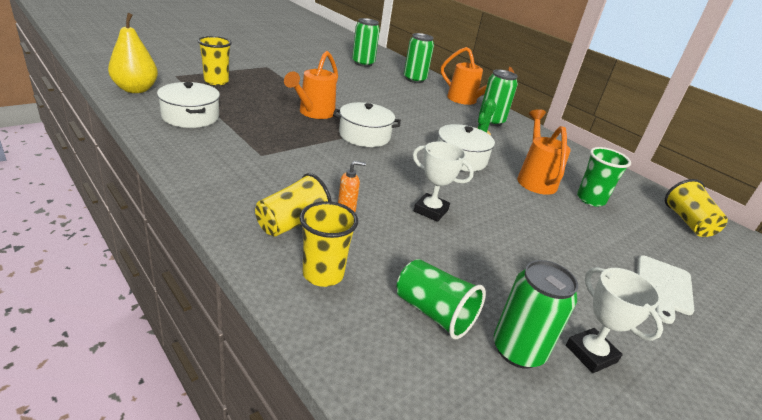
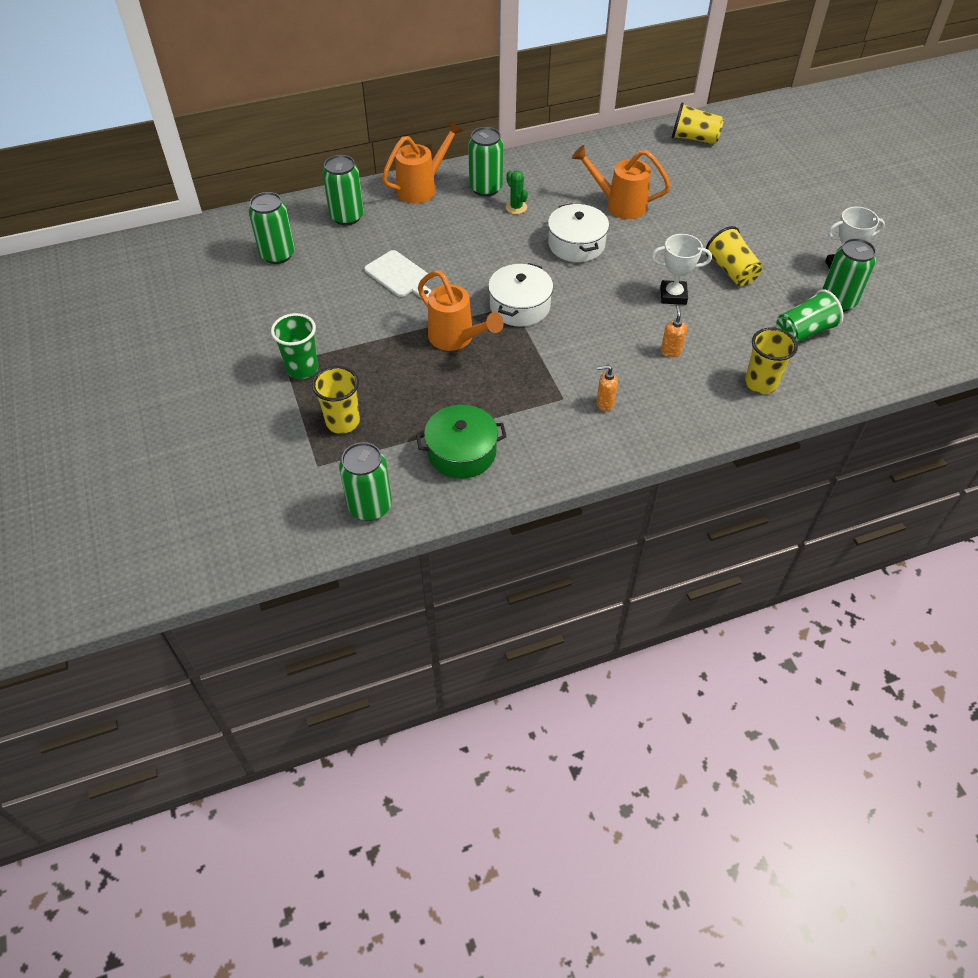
camera: 65 degrees left, 20 degrees up
(136, 89) = (370, 506): yellow pear -> green can
(190, 116) = (461, 452): white pot -> green pot
(259, 174) = (604, 404): none -> orange soap dispenser
(292, 223) = (692, 391): yellow cup -> yellow cup (731, 271)
(431, 210) = (673, 295): white trophy -> white trophy turned 45 degrees clockwise
(590, 199) = (656, 182): green cup -> green cup (302, 368)
(663, 287) = (776, 199): white cutting board -> white cutting board (399, 276)

